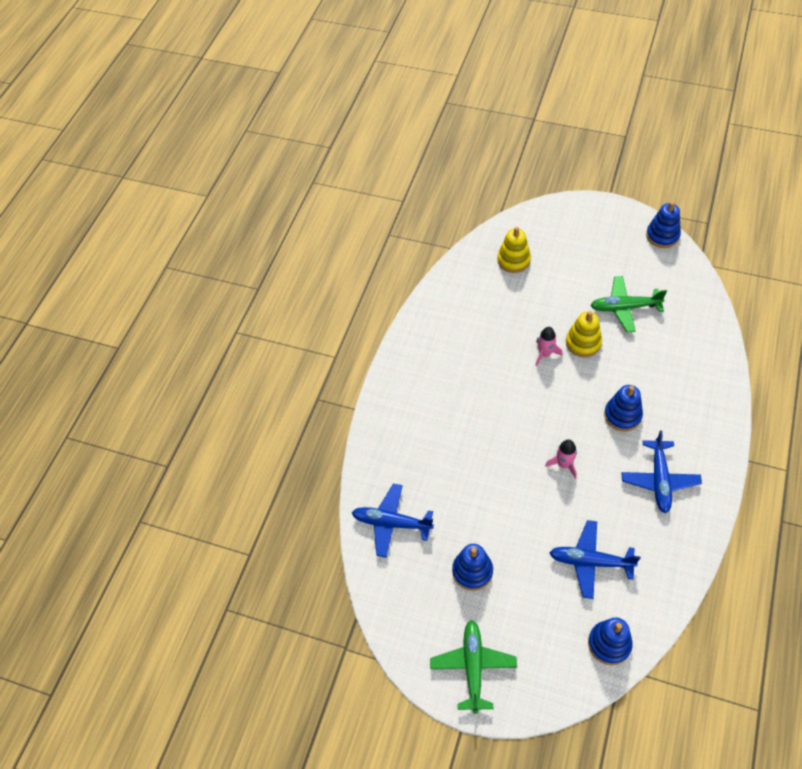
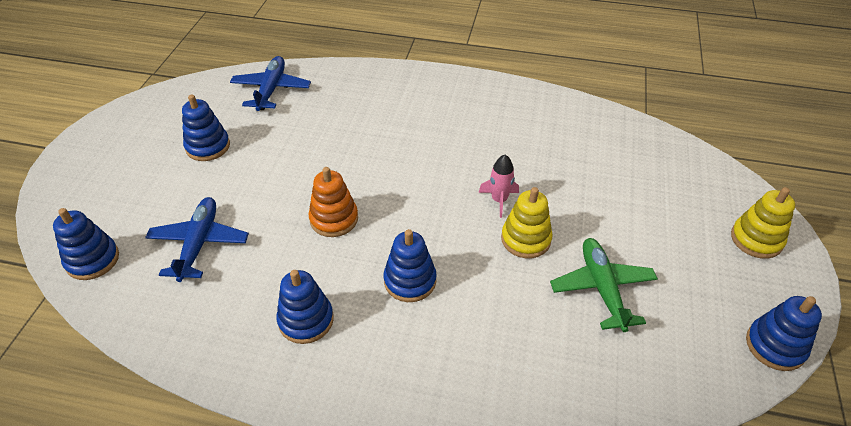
camera: 80 degrees right, 10 degrees down
(473, 666) = (105, 151): green plane -> none
(513, 260) = (647, 168): yellow stacking toy -> yellow stacking toy (756, 239)
(563, 464) = (334, 219): pink rocket -> orange stacking toy
(659, 480) = (306, 320): blue plane -> blue stacking toy

